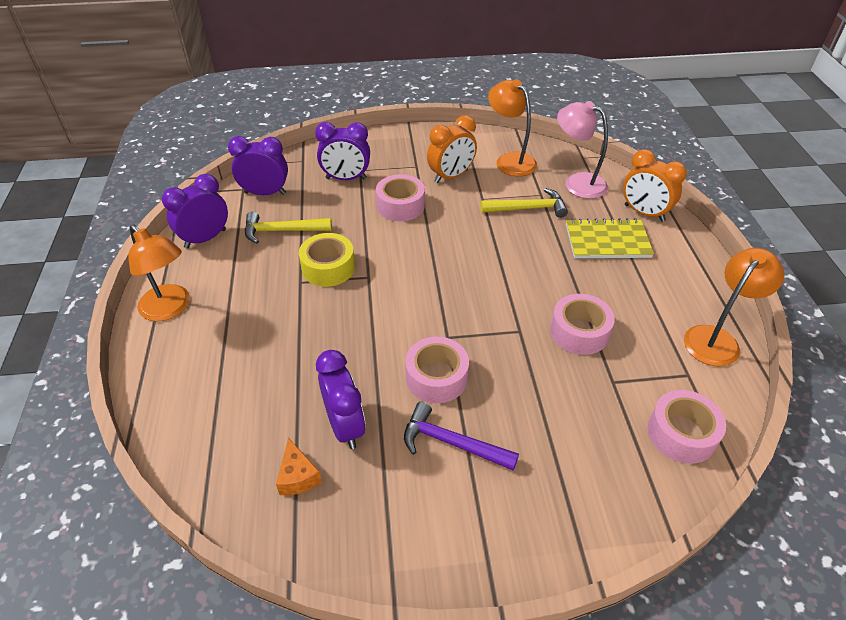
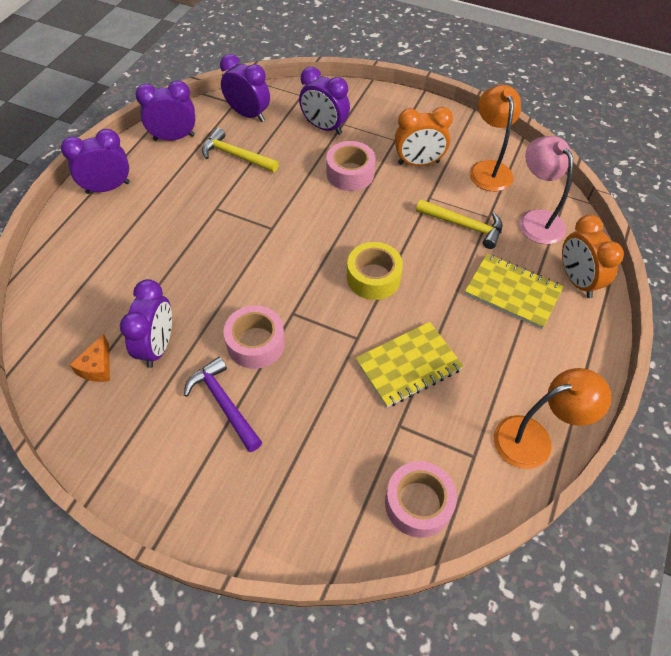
camera: 30 degrees right, 10 degrees up
(170, 309) = (108, 188): orange lamp -> purple clock
(328, 267) = (246, 205): yellow tape -> yellow tape (373, 277)
(579, 332) = (408, 365): pink tape -> yellow notebook

